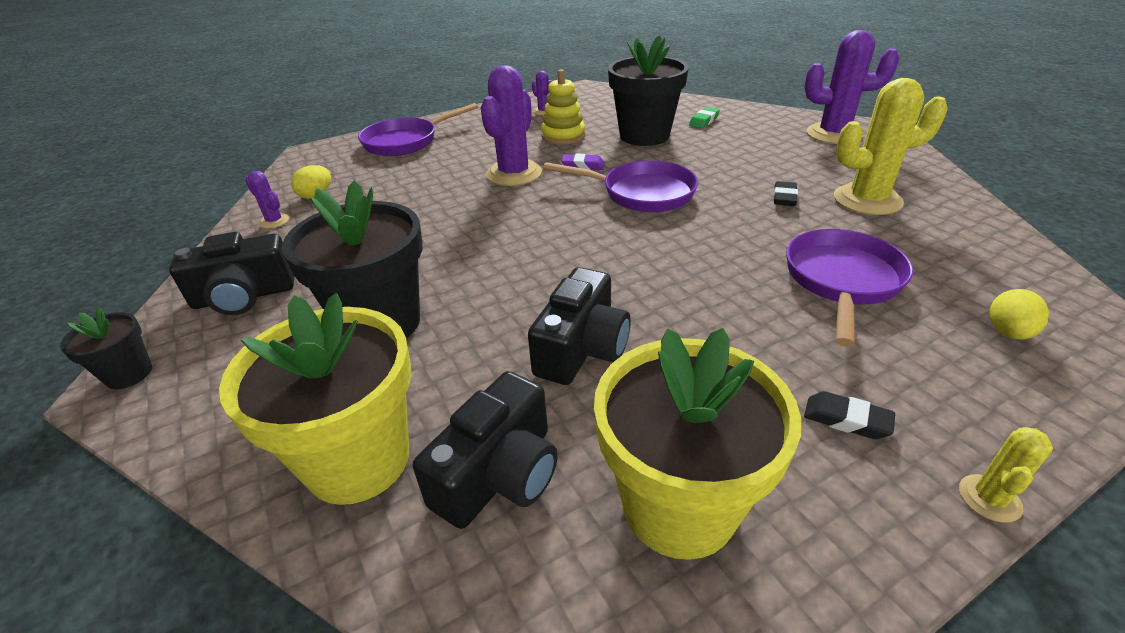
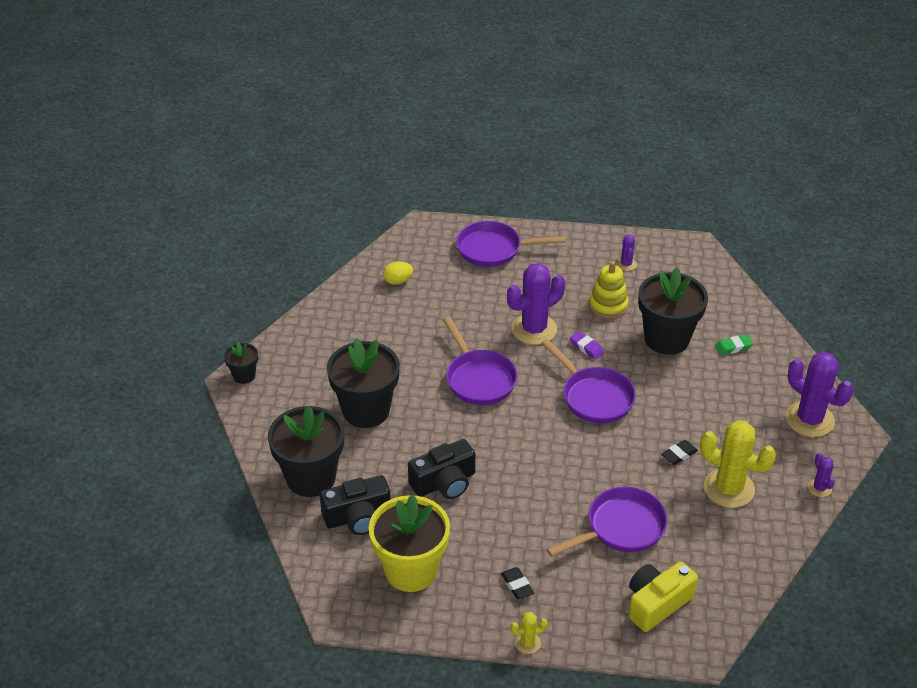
camera: 35 degrees right, 5 degrees up
(244, 296) = (314, 352): black camera -> none
(274, 221) = (360, 294): purple cactus -> purple cactus (819, 488)
(358, 460) = (311, 478): yellow flower pot -> black flower pot
(501, 230) = (478, 379): none -> purple pan
(1008, 332) = (657, 603): yellow egg -> yellow camera

